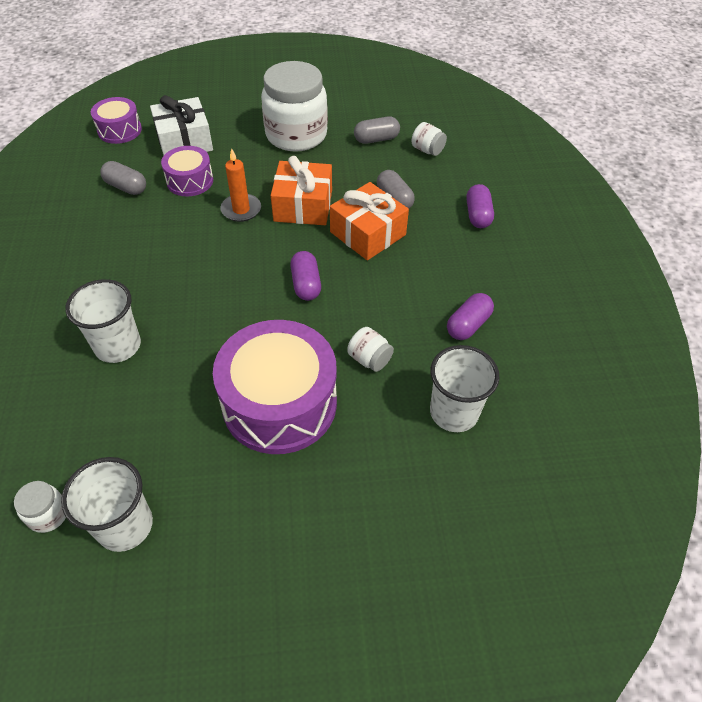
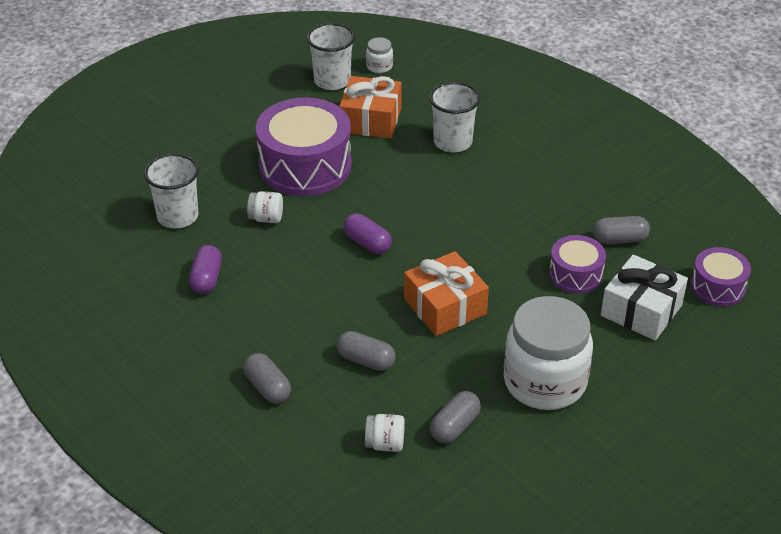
camera: 145 degrees right, 10 degrees down
(241, 209) = (495, 273): orange candle -> none
(367, 233) = (358, 312): orange gift -> orange gift (371, 120)
(477, 215) = (267, 387): purple capsule -> grey capsule

